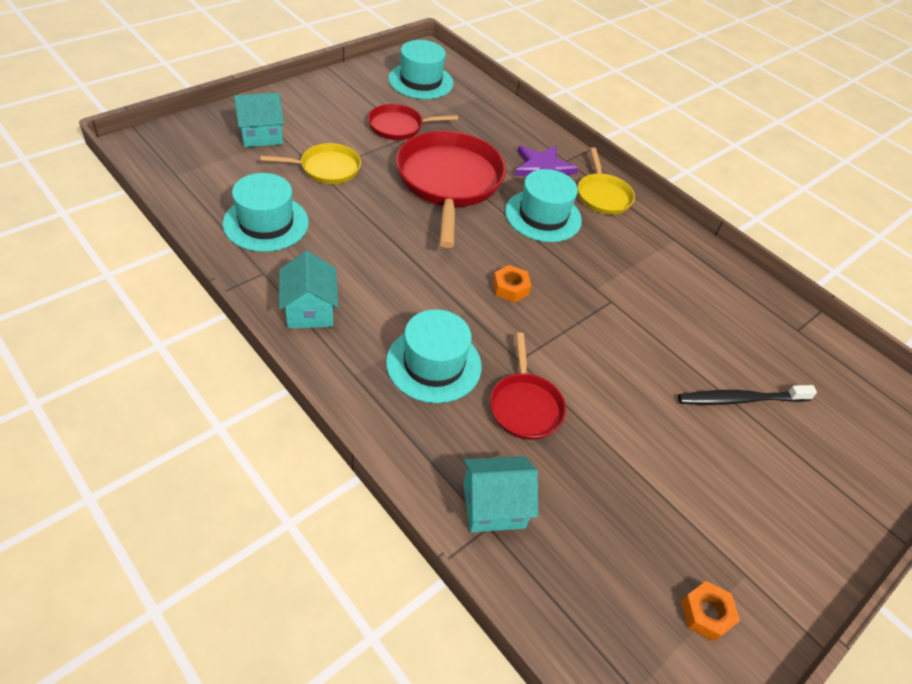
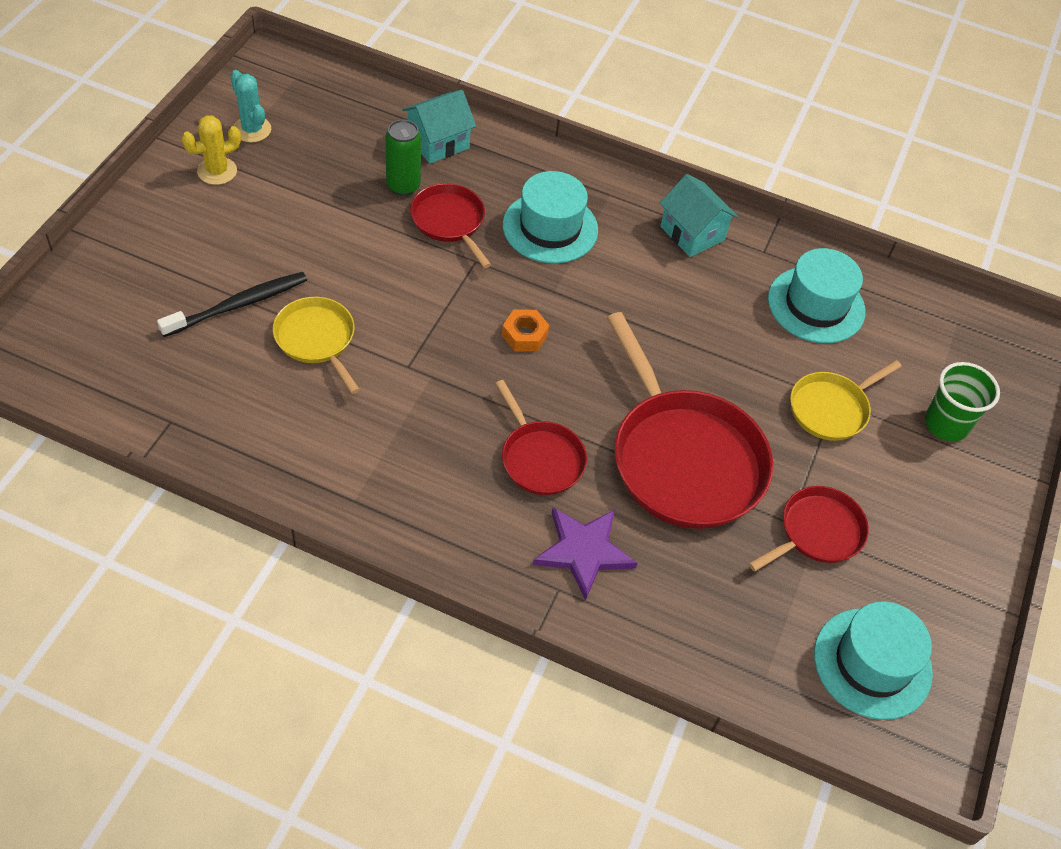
camera: 155 degrees right, 5 degrees up
(261, 135) = (946, 424): turquoise house -> green cup
(543, 216) = (540, 458): turquoise hat -> red pan
(554, 464) = (403, 186): none -> green can
(602, 195) = (478, 537): yellow pan -> yellow pan (317, 339)
(706, 614) = (252, 129): orange nut -> turquoise cactus
(752, 563) = (217, 171): none -> yellow cactus

